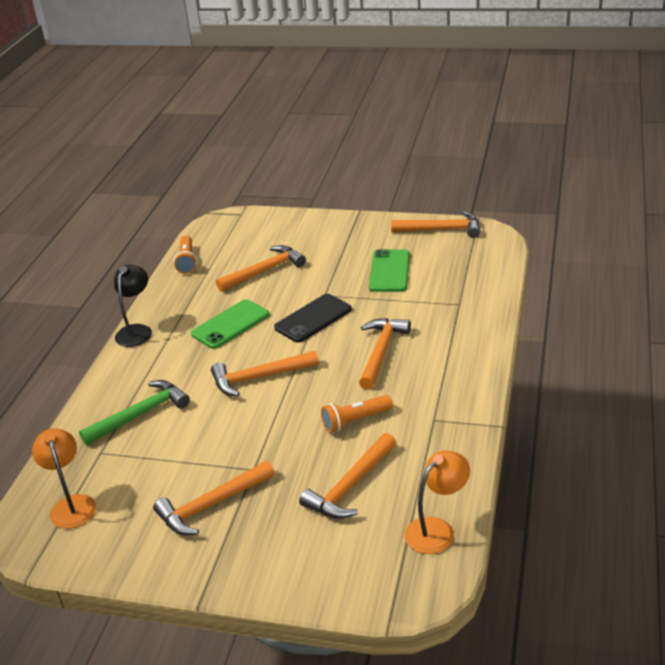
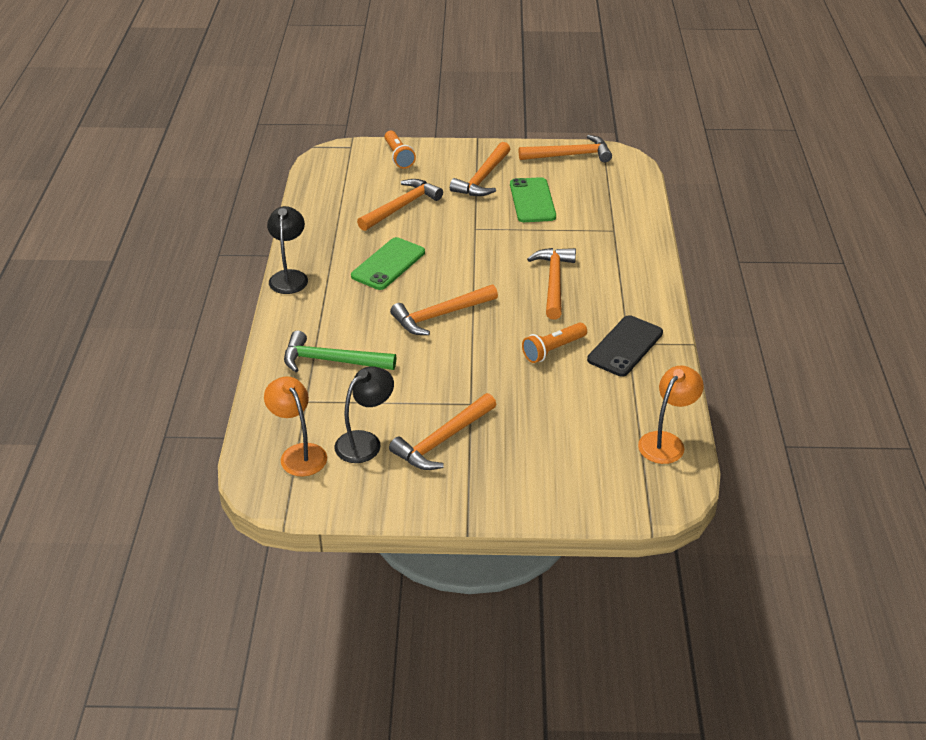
camera: 15 degrees left, 5 degrees up
(138, 499) = (365, 442): none -> black lamp
(140, 414) = (332, 361): green hammer -> green hammer turned 120 degrees counterclockwise
(187, 261) = (313, 200): orange flashlight -> orange flashlight (398, 156)
(313, 318) = (472, 253): black phone -> black phone (625, 346)
(350, 486) = (571, 411): orange hammer -> orange hammer (482, 178)

